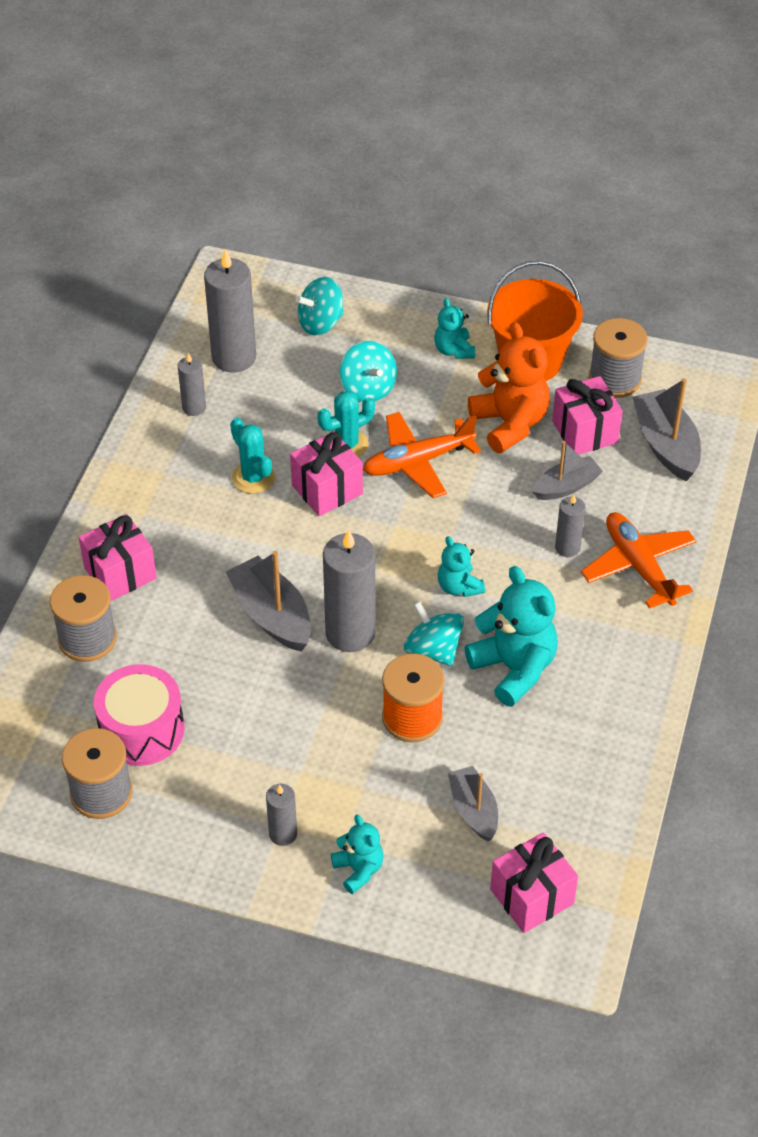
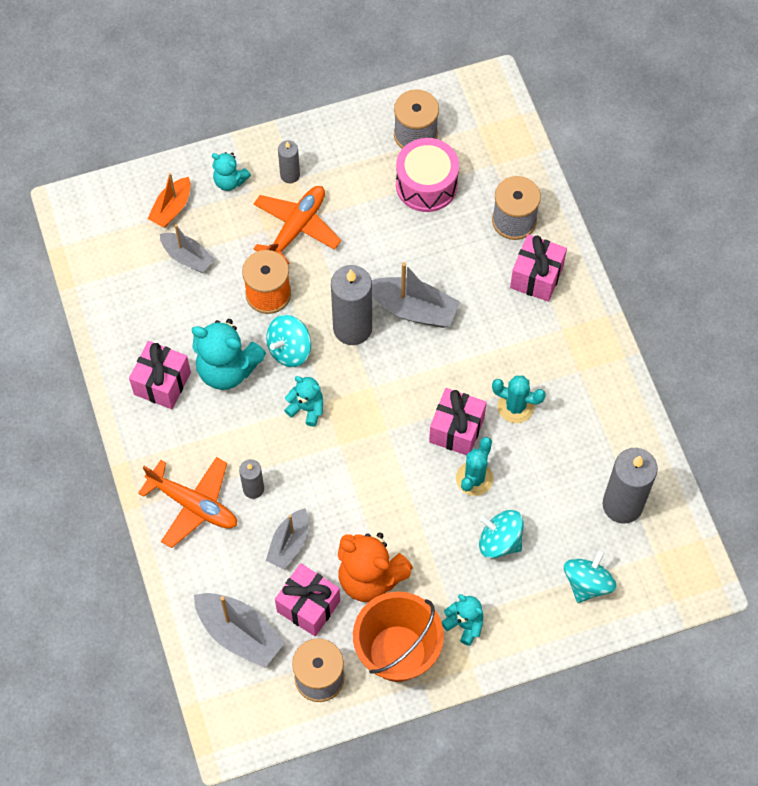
camera: 145 degrees right, 15 degrees up
(194, 407) = (609, 439): grey candle -> none
(417, 462) = (411, 496): orange plane -> orange plane (296, 228)
(433, 650) = (289, 349): turquoise spinning top -> turquoise spinning top turned 120 degrees clockwise
(451, 879) = (172, 208): none -> orange boat
(531, 896) = (117, 226): pink gift -> pink gift (162, 383)

